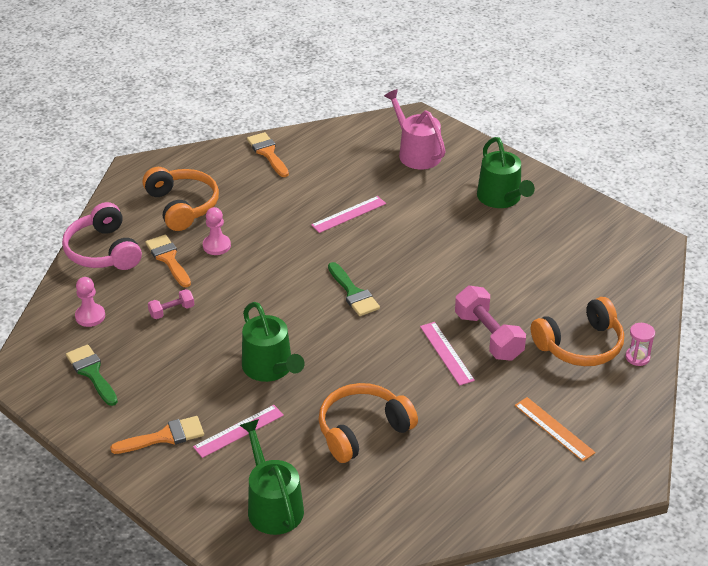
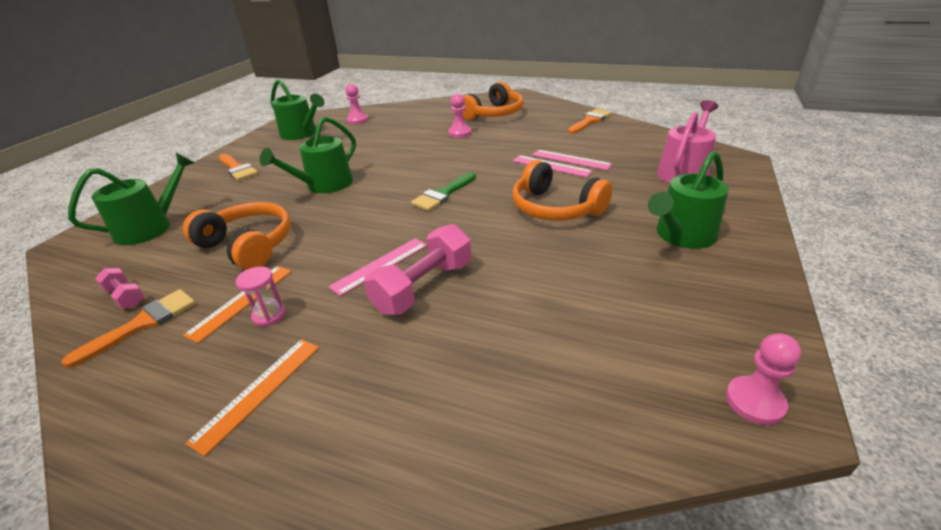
camera: 70 degrees right, 5 degrees down
(91, 372) = (301, 134): green brush -> green watering can
(103, 251) = (425, 107): pink headphones -> none
(168, 259) = (432, 124): orange brush -> orange brush (143, 323)
(172, 311) = (376, 138): pink dumbbell -> pink dumbbell (125, 297)
(238, 431) = (245, 192): pink ruler -> pink ruler (571, 159)
(450, 436) = (241, 301): none -> orange ruler
(580, 345) = (447, 376): orange headphones -> orange headphones (555, 208)
(637, 357) = (452, 460): pink hourglass -> pink hourglass (269, 315)
(647, 246) = (754, 402): none -> pink pawn

